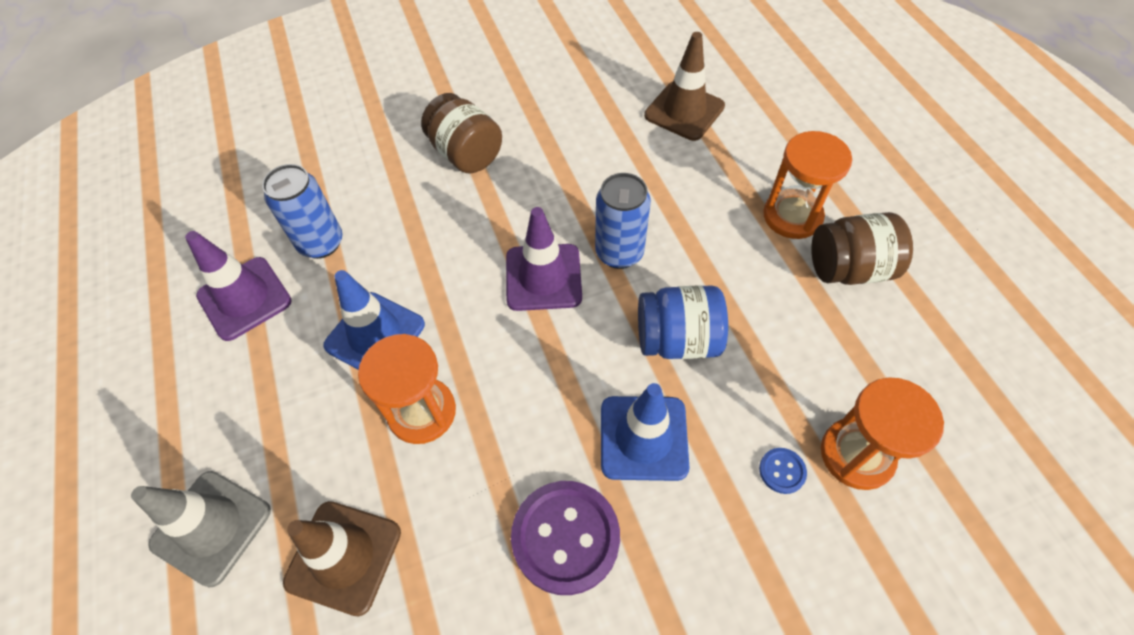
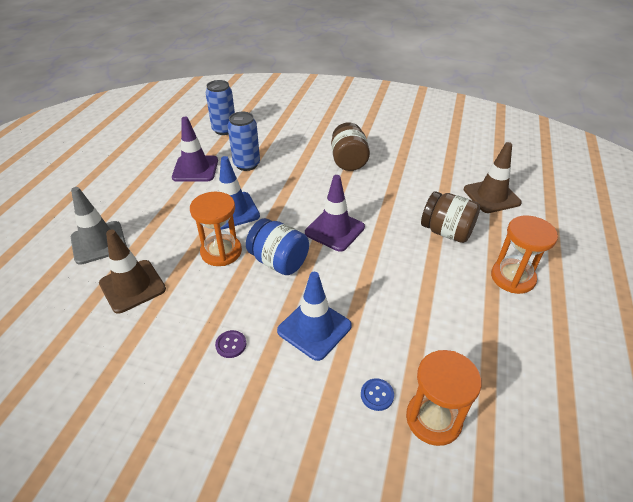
camera: 35 degrees right, 15 degrees down
(565, 537) = (231, 345): purple button -> purple button, size x0.44
(619, 253) = (386, 240): blue can -> blue can (224, 130)
(677, 340) = (379, 296): blue jar -> blue jar (279, 262)
(849, 269) = (526, 323): brown jar -> brown jar (446, 232)

